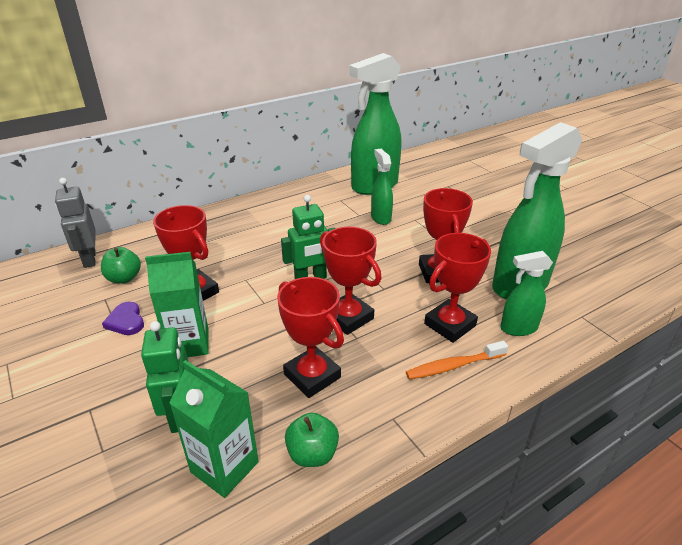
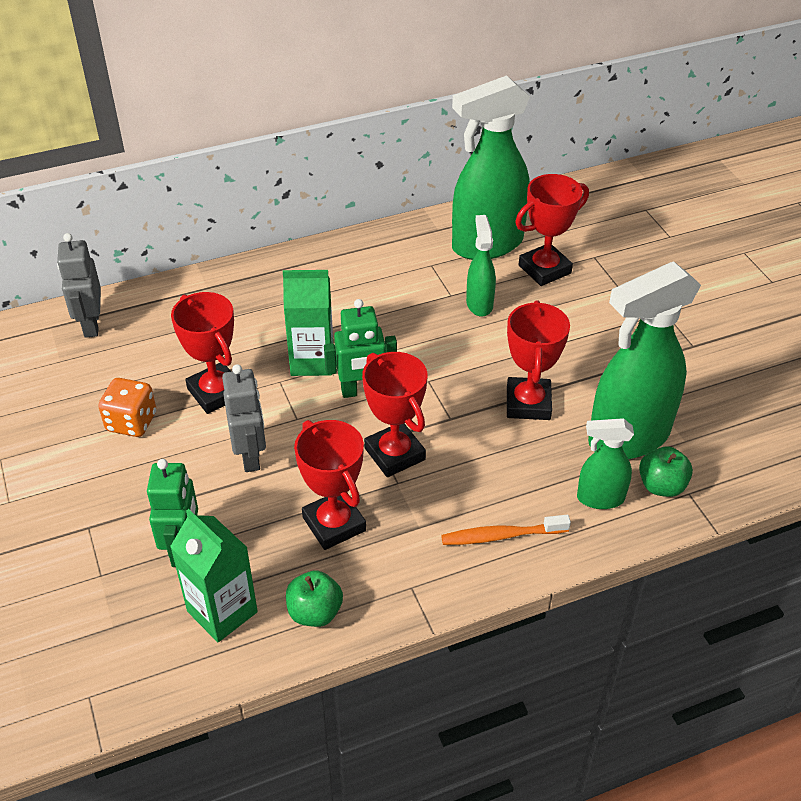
camera: 10 degrees right, 10 degrees up
(124, 278) = (132, 360): green apple -> green apple (661, 486)
(126, 321) = (131, 422): purple heart -> orange dice
(189, 343) = (201, 462): green carton -> green carton (312, 361)
(230, 333) = (250, 456): none -> grey robot
(450, 325) = (516, 481): red trophy -> red trophy (544, 269)

